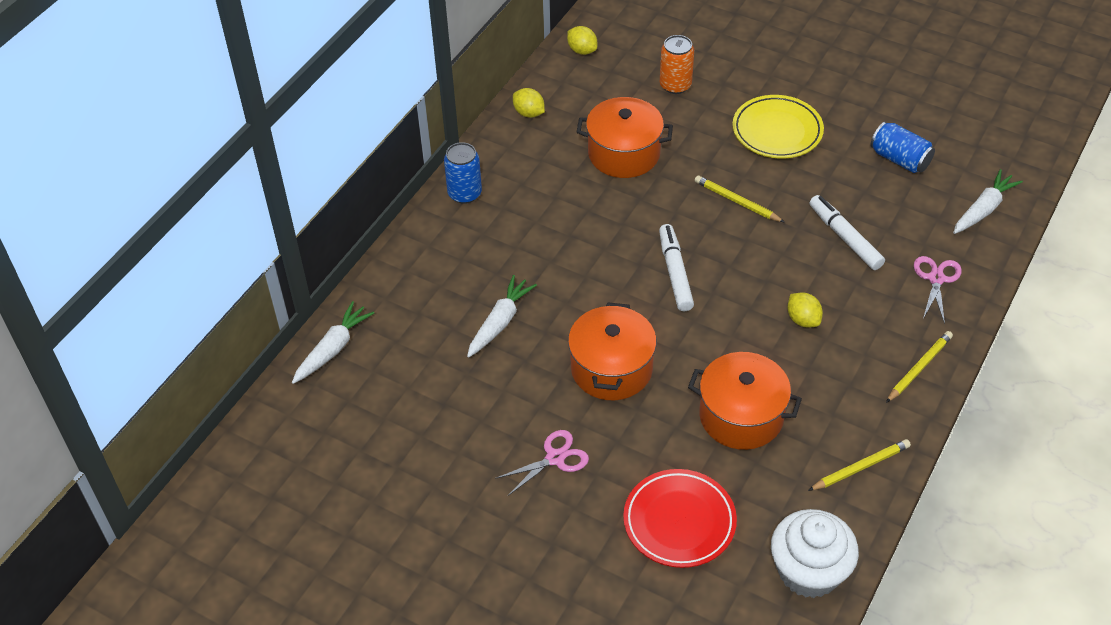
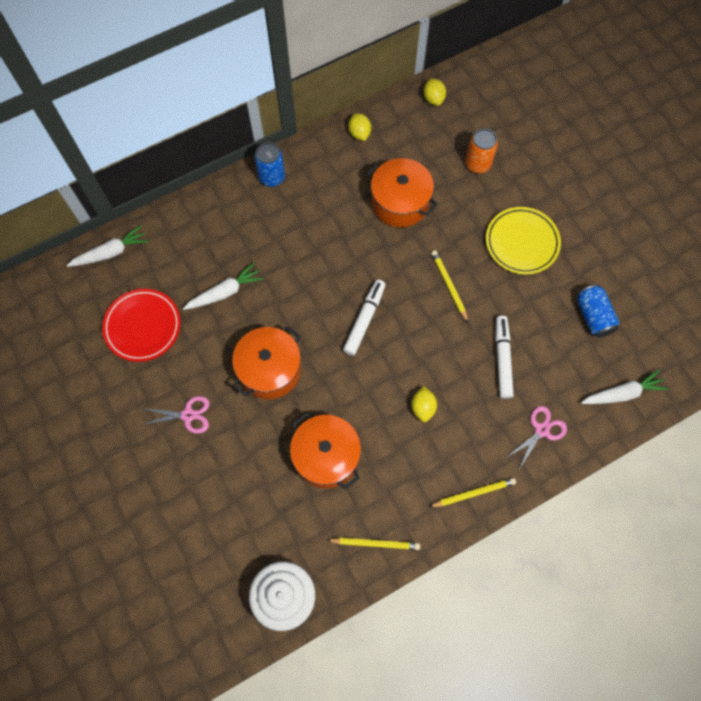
camera: 30 degrees right, 20 degrees up
(679, 522) = (230, 509): red plate -> red plate (143, 327)

